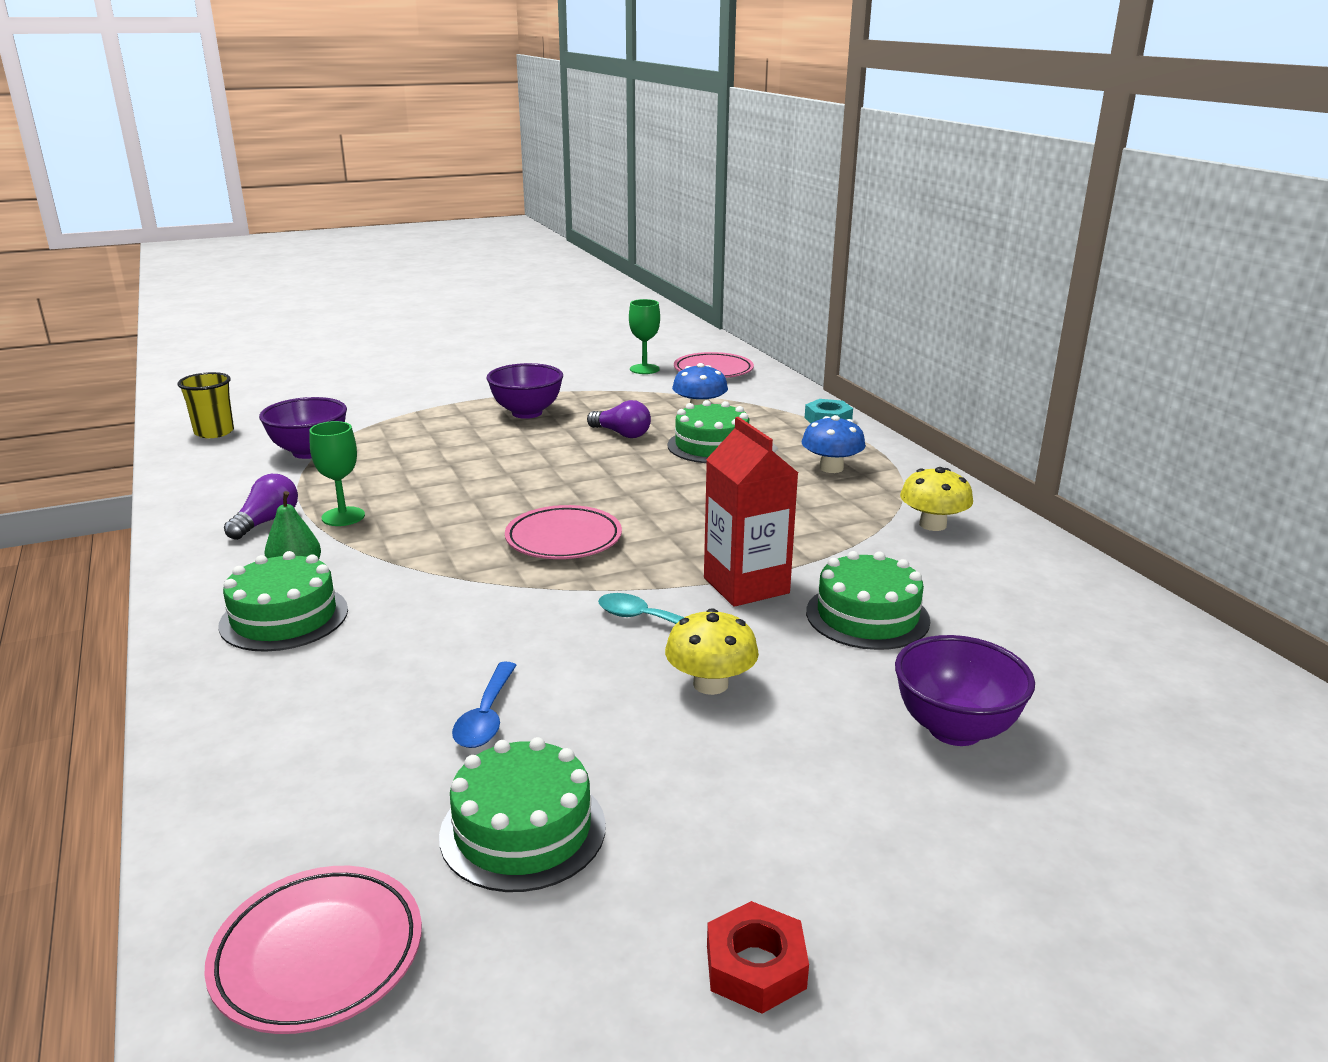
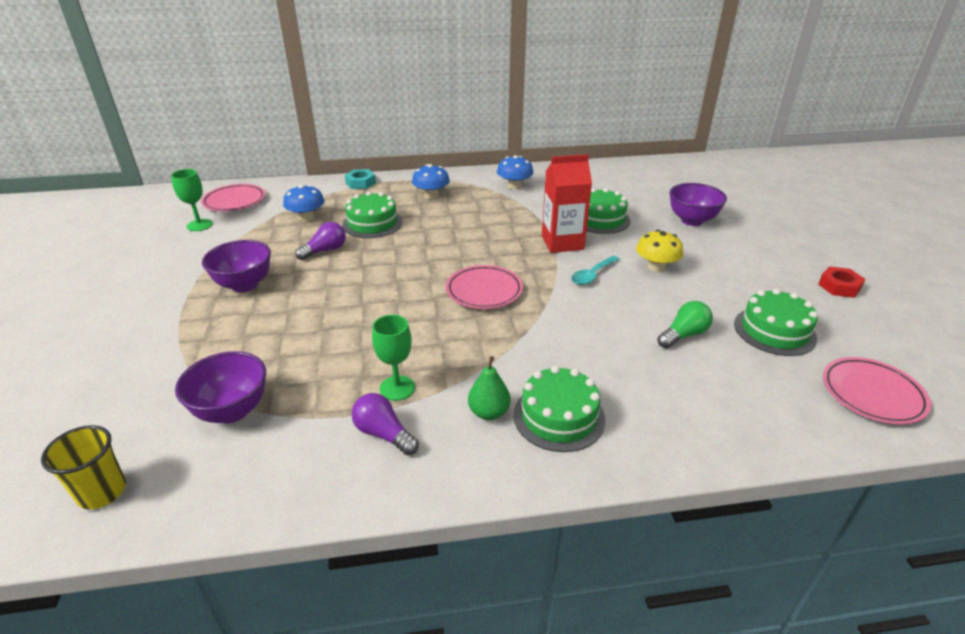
camera: 75 degrees left, 10 degrees up
(486, 716) = (684, 335): blue spoon -> green light bulb
(932, 525) = (514, 186): yellow mushroom -> blue mushroom

